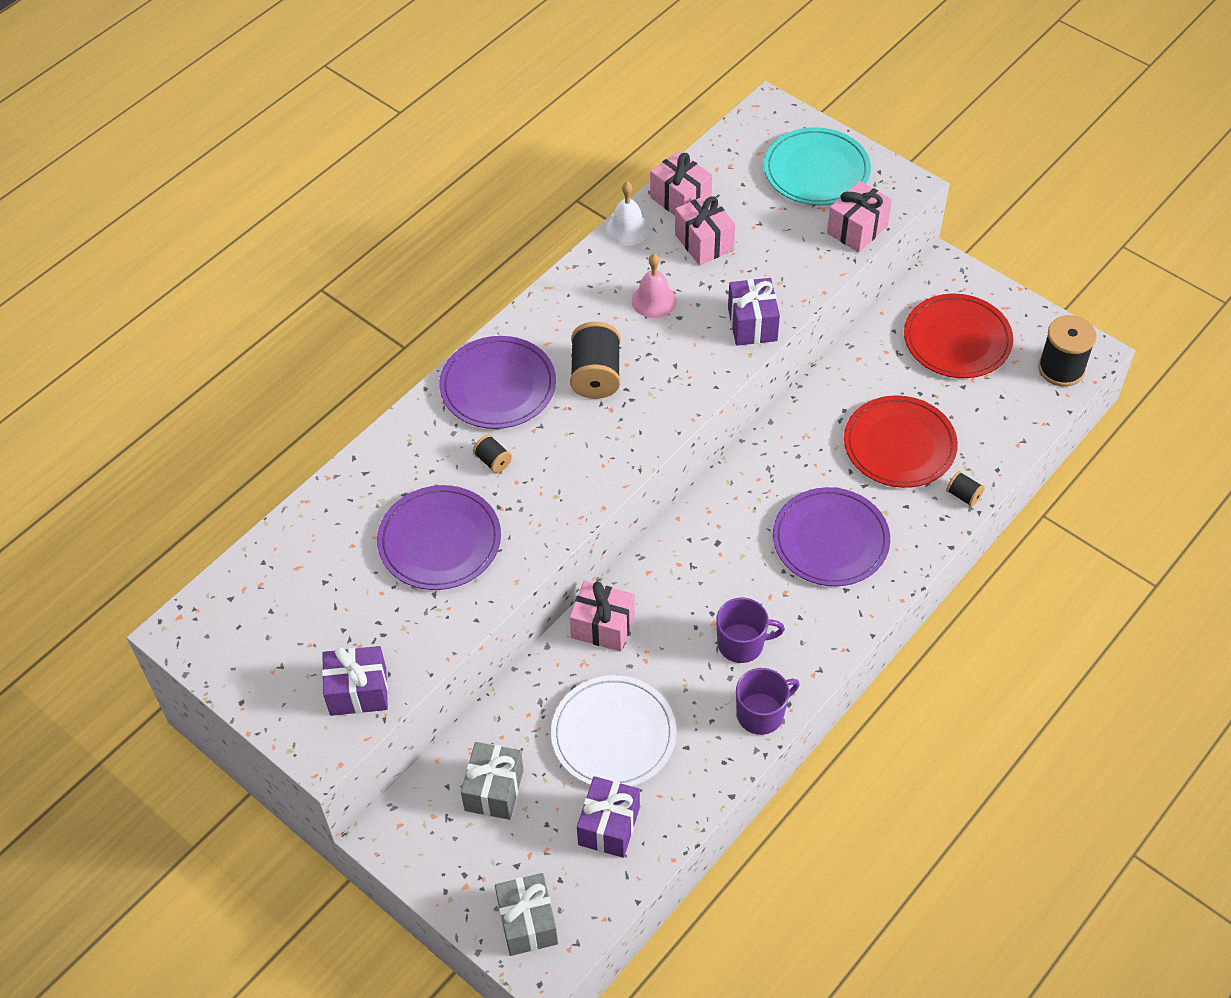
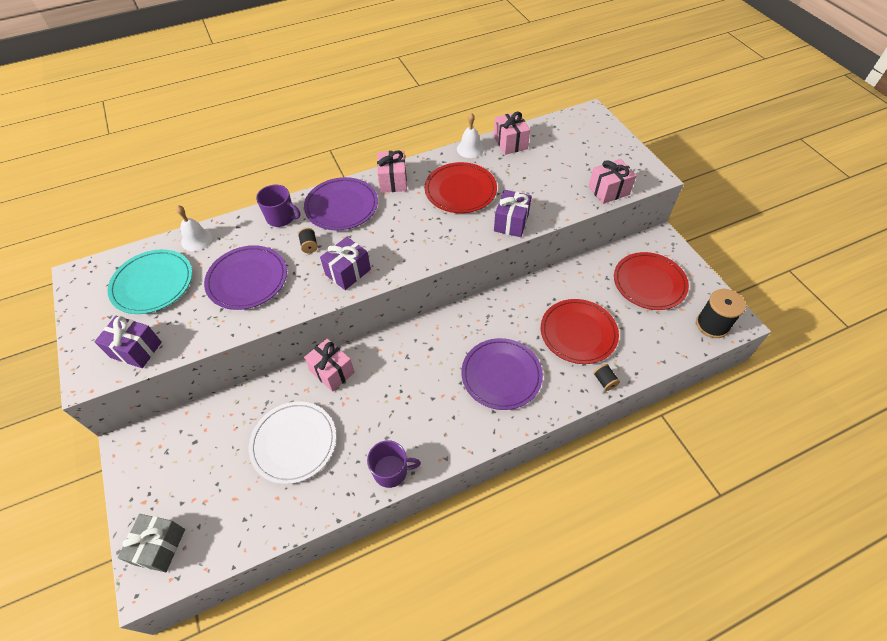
camera: 25 degrees right, 0 degrees up
(318, 514) = (196, 239): none -> white bell
(494, 790) = (203, 446): grey gift -> none
(596, 375) = (400, 219): black spool -> none
(609, 826) = (251, 503): purple gift -> purple gift (348, 272)
(654, 300) = (460, 190): pink bell -> red plate
(704, 242) = (510, 169): pink gift -> pink gift (393, 181)
(742, 643) = (407, 418): purple mug -> purple mug (281, 218)
(816, 170) = (601, 152): turquoise plate -> turquoise plate (152, 284)

